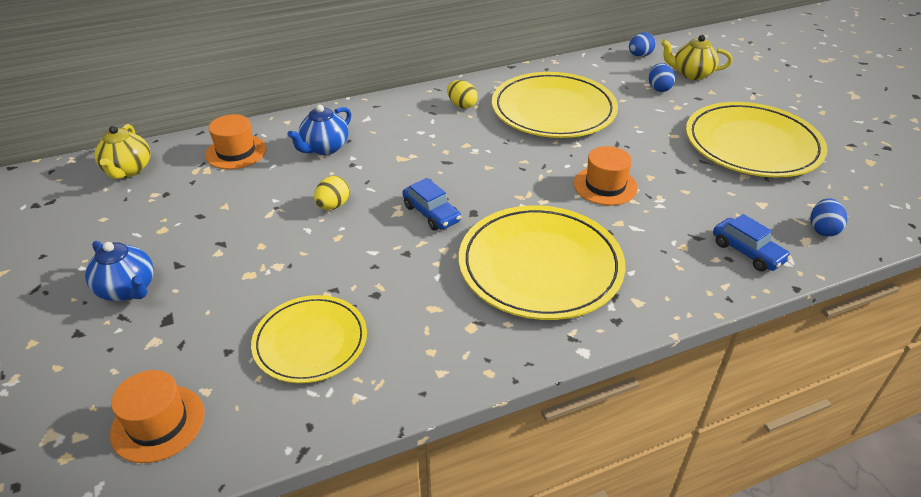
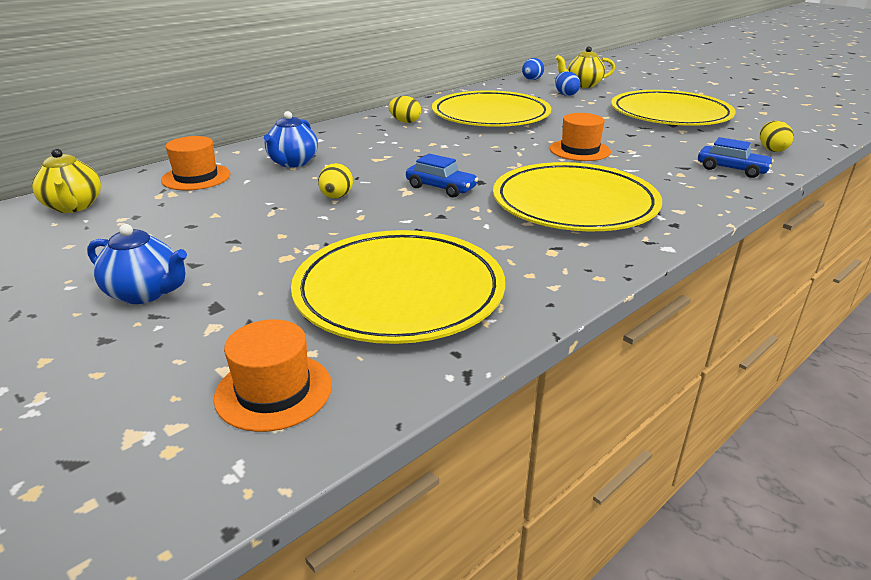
camera: 20 degrees left, 10 degrees down
(310, 342) = (399, 292): yellow plate -> yellow plate, size x1.62
(822, 229) = (771, 149): blue egg -> yellow egg

